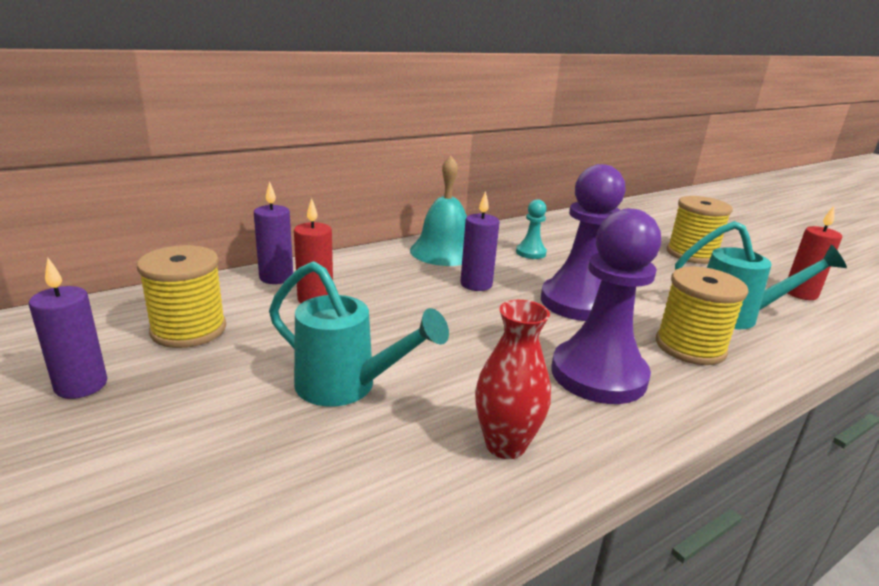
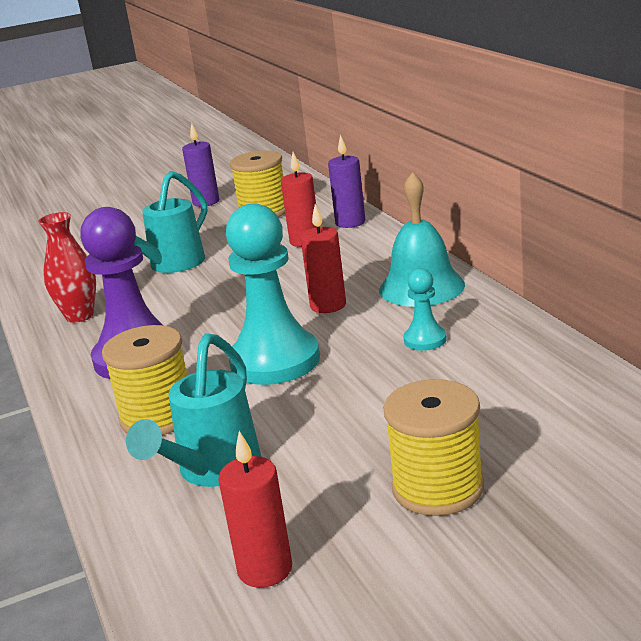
camera: 105 degrees right, 0 degrees up
(476, 284) = (328, 305): purple candle -> red candle
(578, 302) = (275, 361): purple pawn -> turquoise pawn

